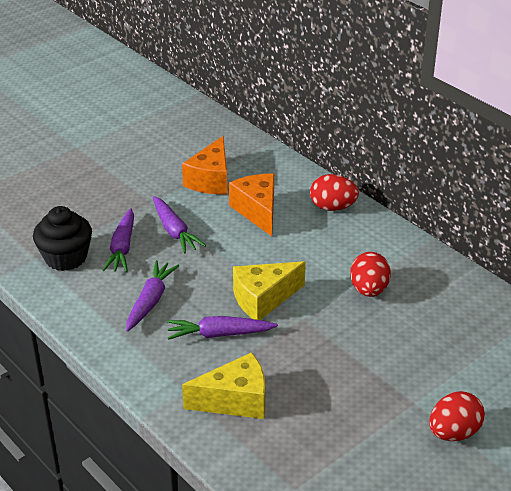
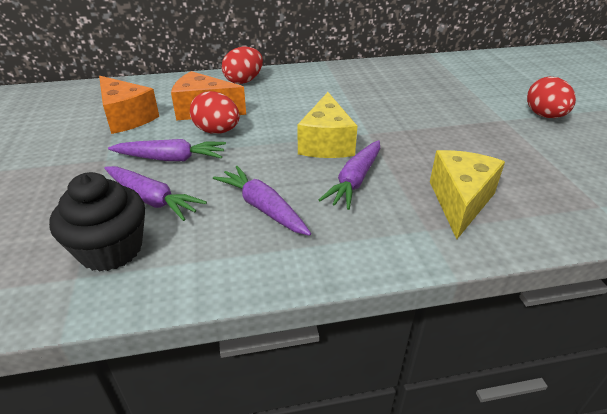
camera: 60 degrees left, 0 degrees up
(369, 290) = (359, 97): red egg -> red egg (217, 131)

